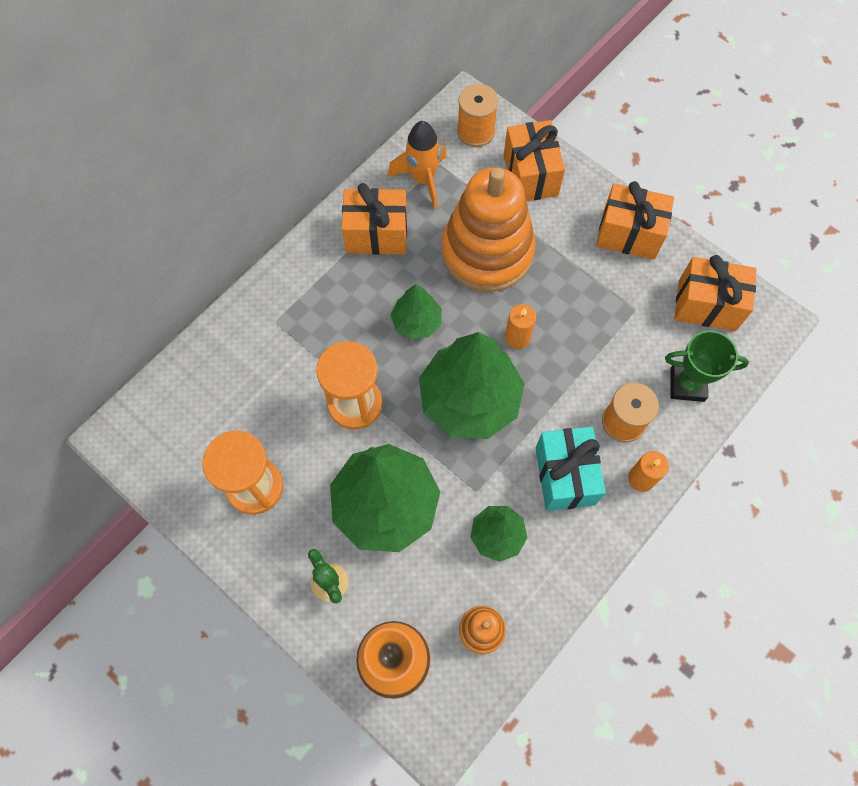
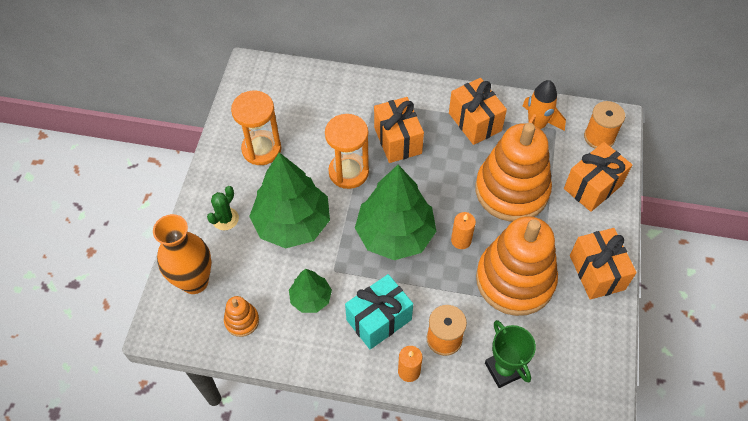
camera: 60 degrees right, 10 degrees down
(416, 322) = (429, 176): green tree -> none
(594, 313) = (515, 280): none -> orange stacking toy
(707, 305) = (580, 354): orange gift -> orange gift (398, 140)

